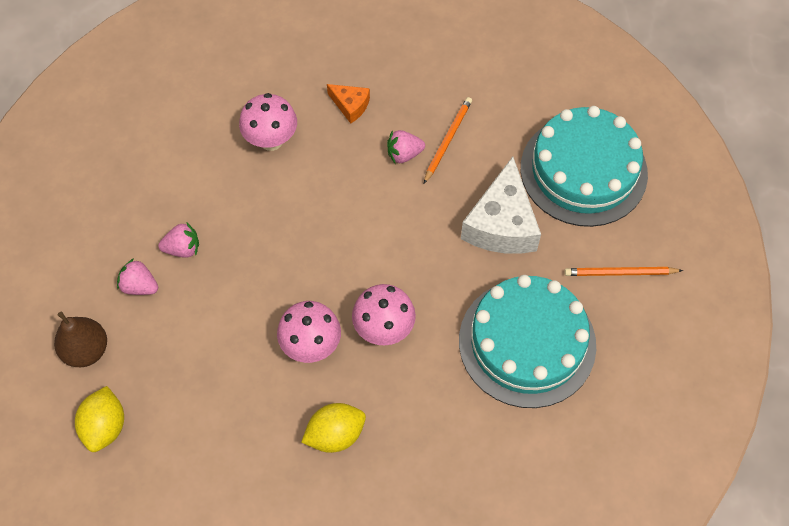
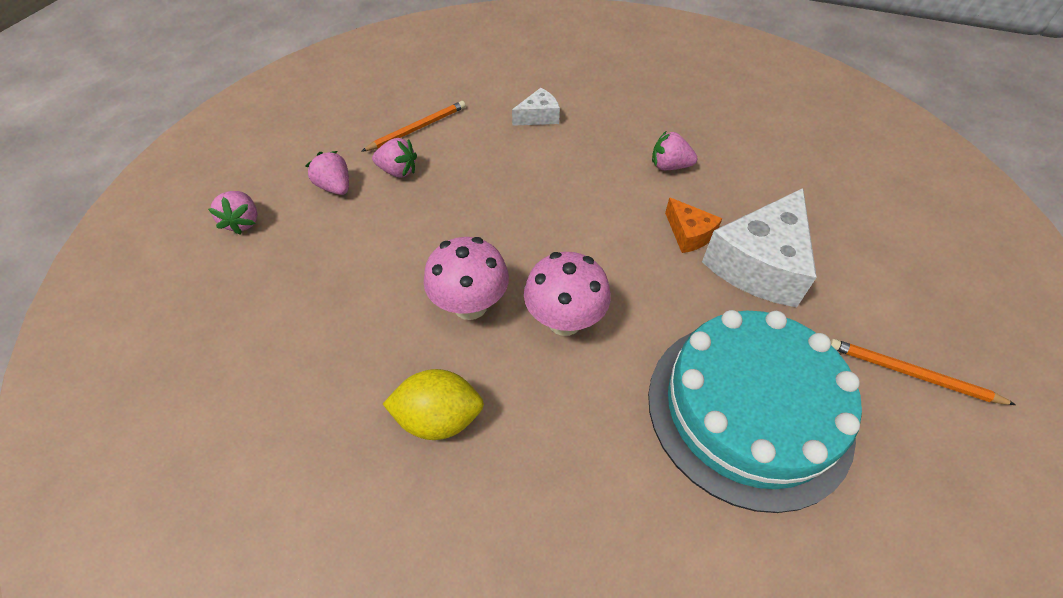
camera: 25 degrees right, 10 degrees down
(86, 350) = (243, 222): brown pear -> pink strawberry
(105, 426) = (201, 299): yellow lemon -> none
(271, 140) = (538, 116): pink mushroom -> white cheese
(350, 105) = (632, 113): orange cheese -> orange cheese (689, 234)
(447, 140) = (723, 169): orange pencil -> orange pencil (417, 128)
(583, 170) = (884, 245): turquoise cake -> none

